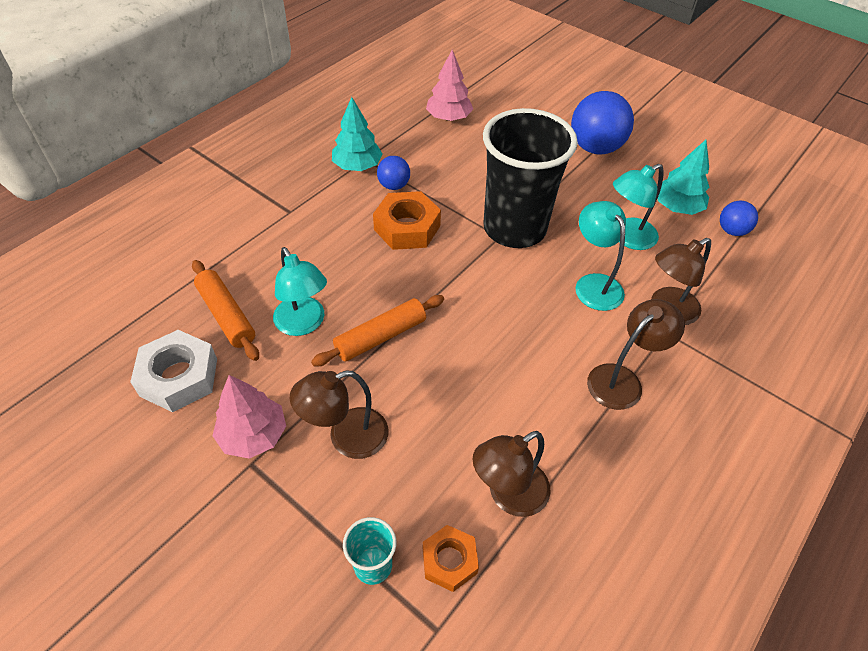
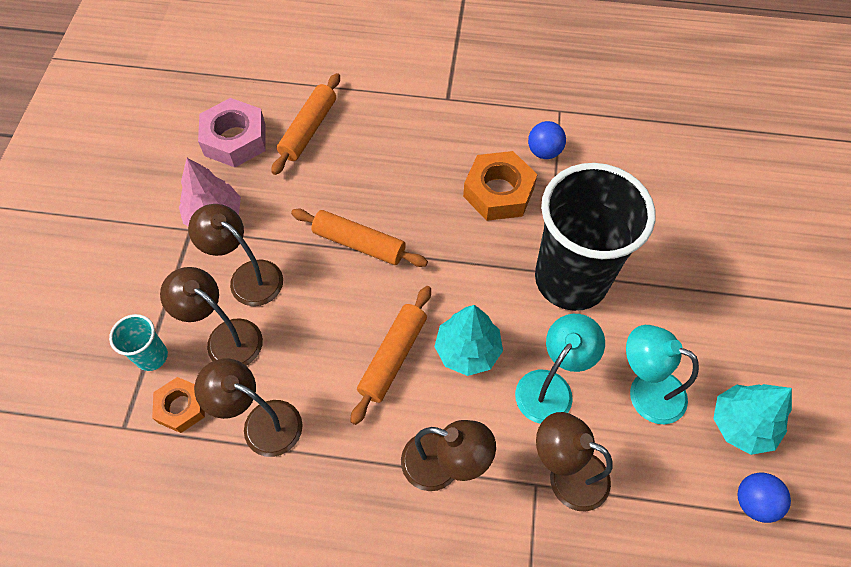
camera: 60 degrees right, 10 degrees up
(179, 377) = (235, 139): white nut -> pink nut
(303, 324) = (335, 183): turquoise lamp -> none
(357, 166) = (545, 110): turquoise tree -> turquoise tree (467, 350)
(399, 486) = (225, 337): none -> brown lamp
(448, 118) = (684, 140): pink tree -> none
(507, 366) = (393, 357): none -> orange rolling pin
(595, 148) = (768, 297): blue ball -> none

